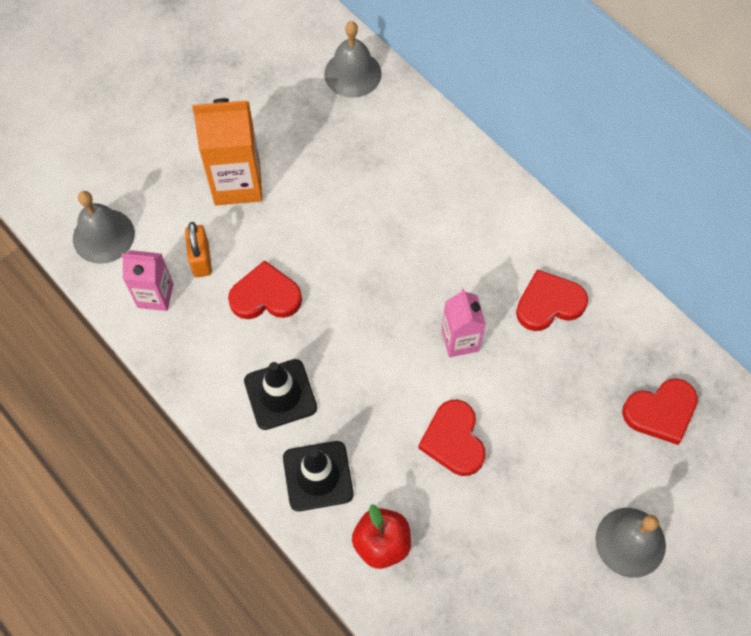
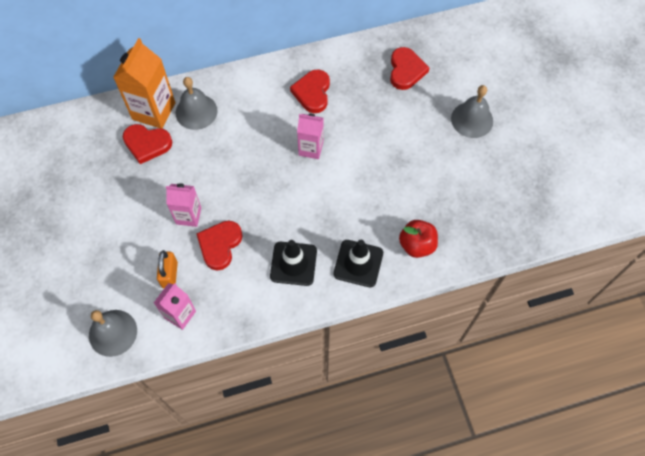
camera: 65 degrees left, 0 degrees up
(201, 259) = (170, 275): orange padlock -> orange padlock turned 75 degrees clockwise
(237, 183) = (125, 230): orange carton -> orange carton (154, 111)
(289, 241) = (188, 216): none -> pink carton
(352, 73) = (86, 127): grey bell -> grey bell (196, 111)
(453, 440) = (372, 179): red heart -> red heart (147, 144)

